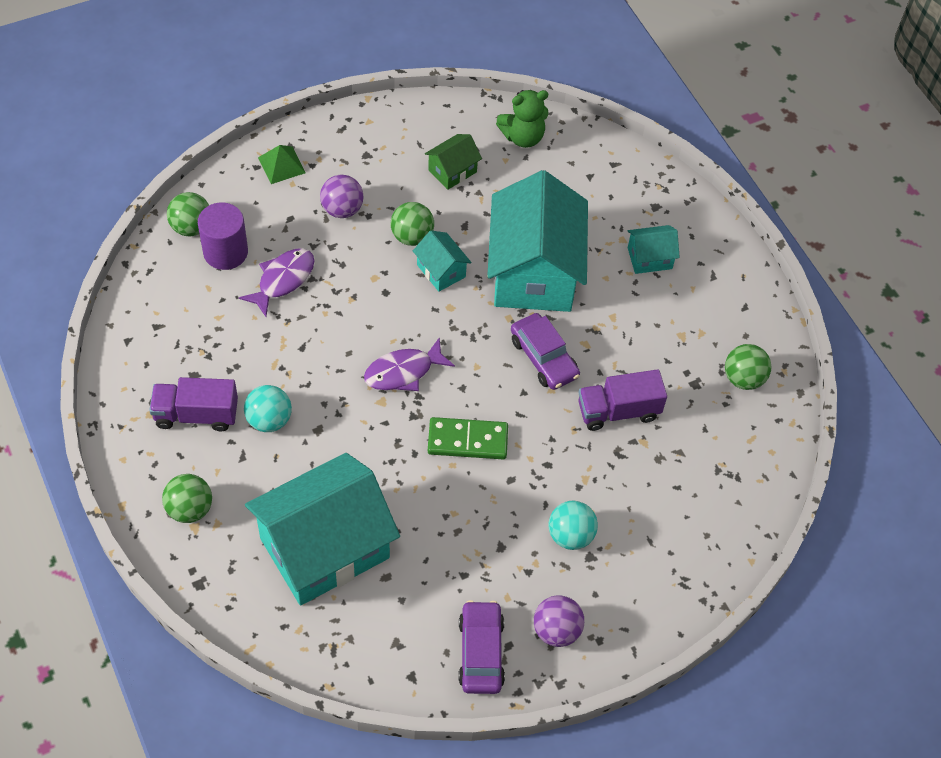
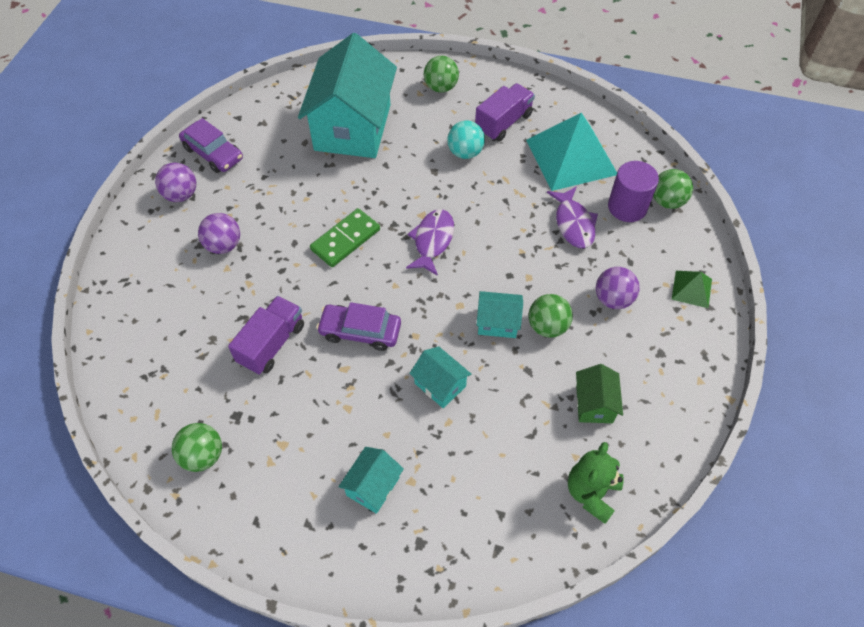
camera: 135 degrees right, 0 degrees up
(196, 329) = (571, 157): none -> turquoise pyramid
(533, 272) = (440, 385): turquoise house -> turquoise house, size x0.43
(570, 535) = (224, 245): turquoise ball -> purple ball

